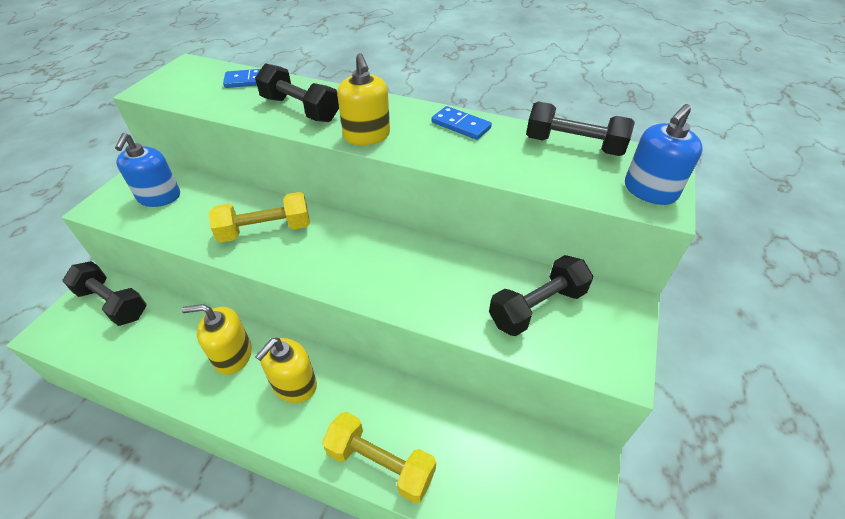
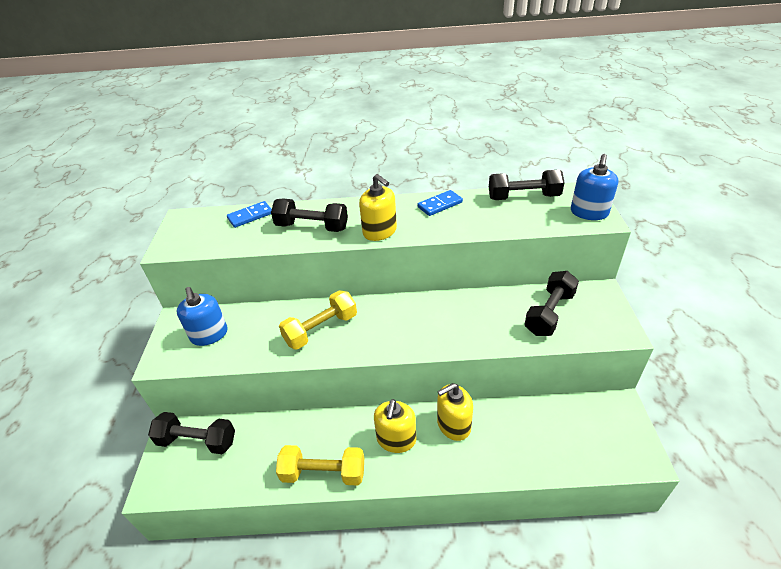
camera: 20 degrees left, 5 degrees down
(233, 355) = (332, 438): yellow soap dispenser -> yellow soap dispenser (453, 425)
(380, 463) = (494, 464): yellow dumbbell -> yellow dumbbell (323, 473)
(461, 125) = (440, 205): blue domino -> blue domino turned 45 degrees counterclockwise

